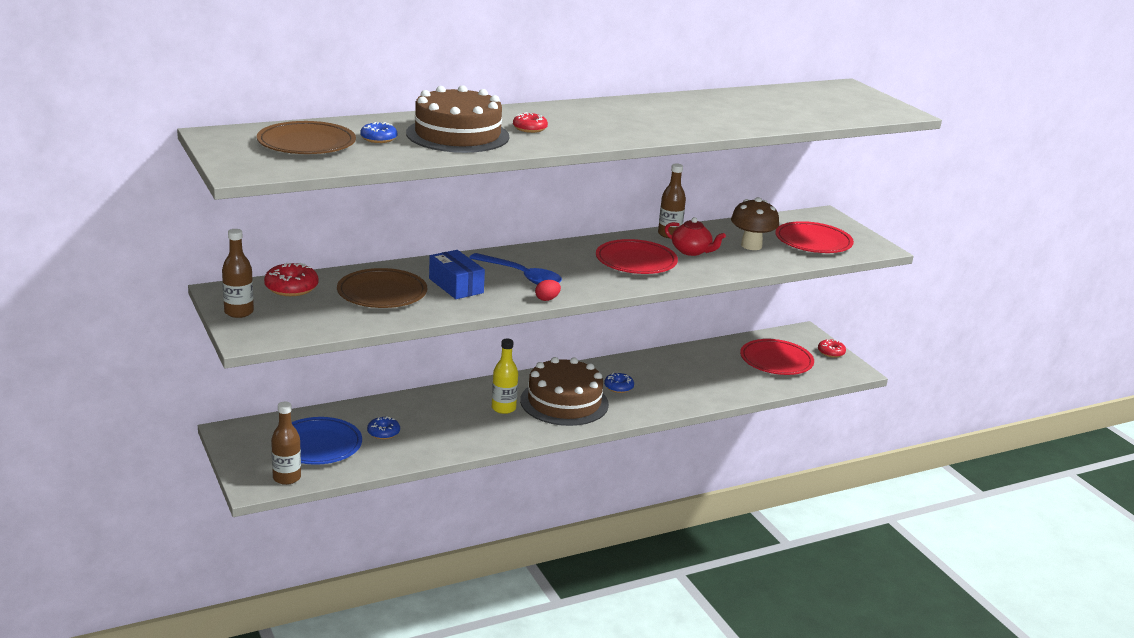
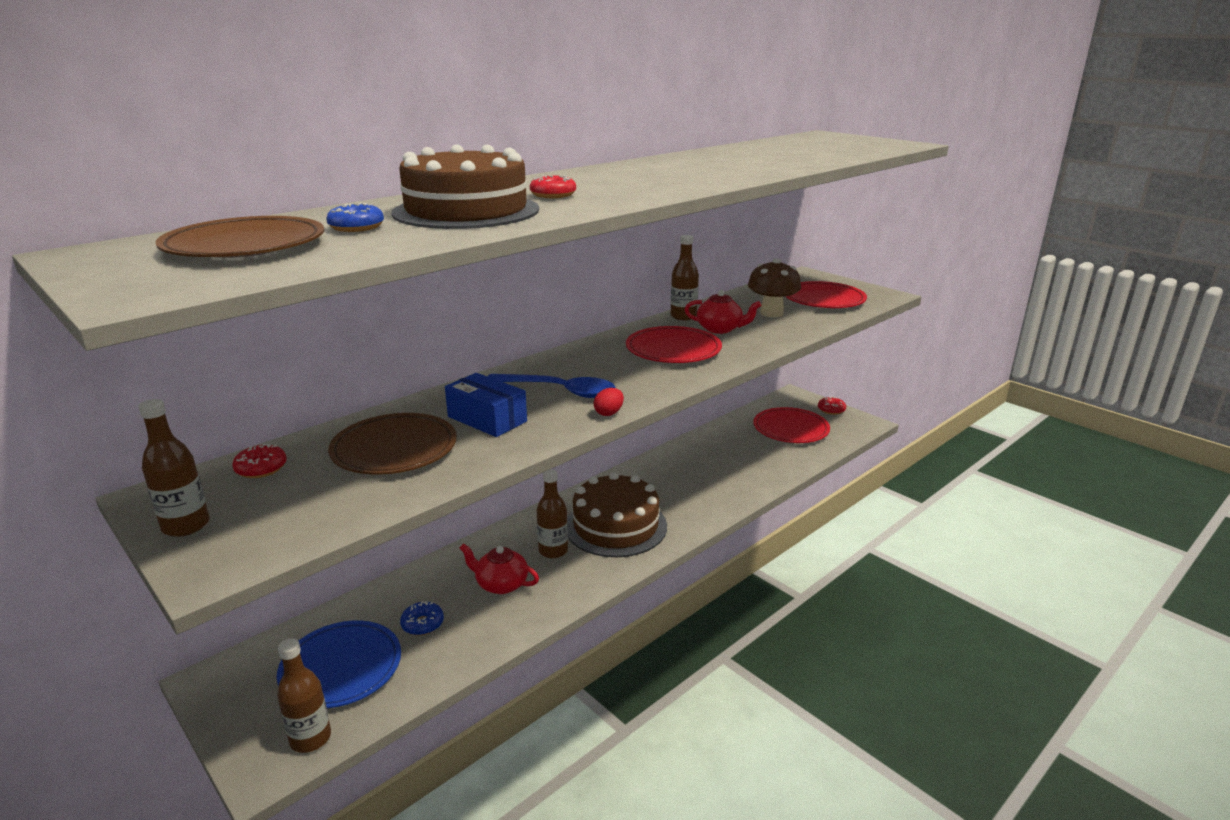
camera: 15 degrees left, 0 degrees up
(291, 288) = (261, 468): red donut -> red donut, size x0.65
(452, 421) = (501, 584): none -> red teapot
(503, 408) = (553, 551): yellow bottle -> brown bottle
(618, 387) = (662, 493): blue donut -> none

